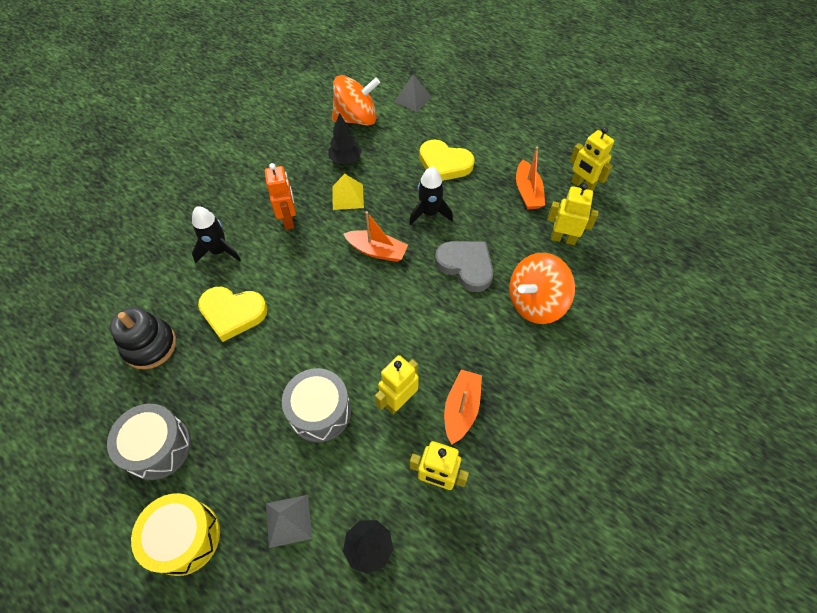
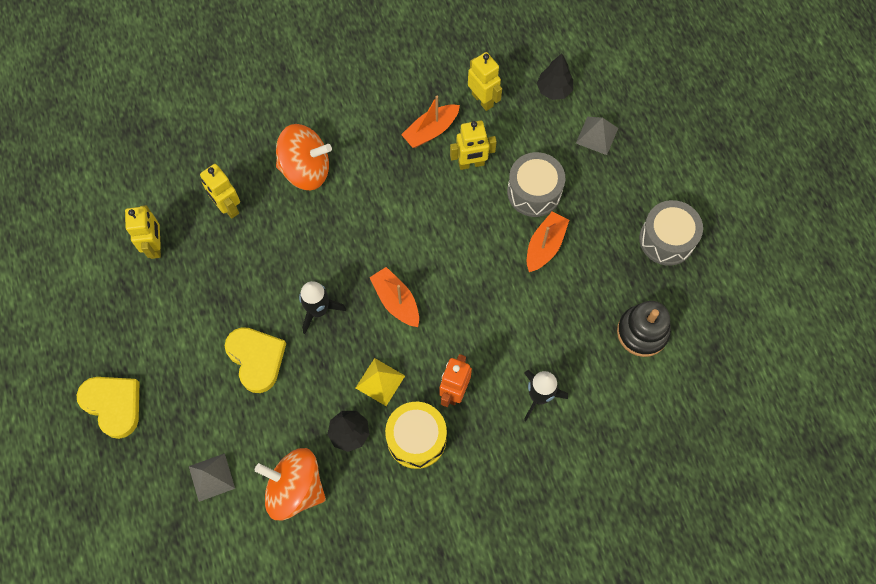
camera: 145 degrees left, 10 degrees up
(185, 537) = (671, 167): yellow drum -> yellow drum (416, 439)
(233, 313) = (558, 319): yellow heart -> yellow heart (113, 405)
(466, 266) = (332, 236): grey heart -> none
(527, 192) = (210, 273): orange boat -> orange boat (545, 246)

